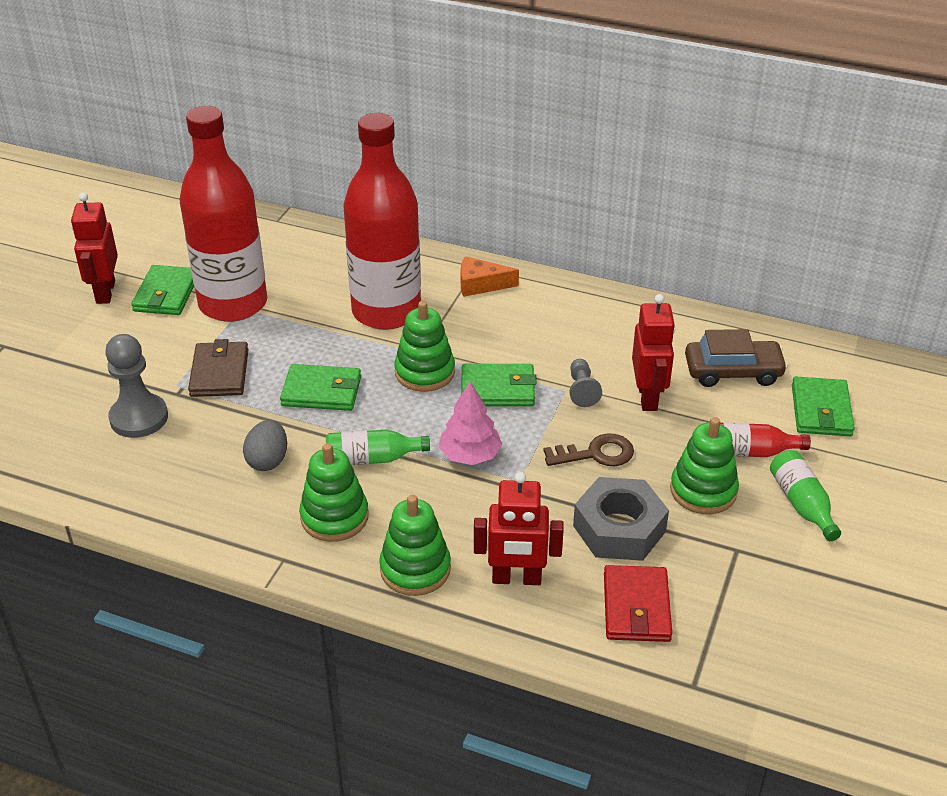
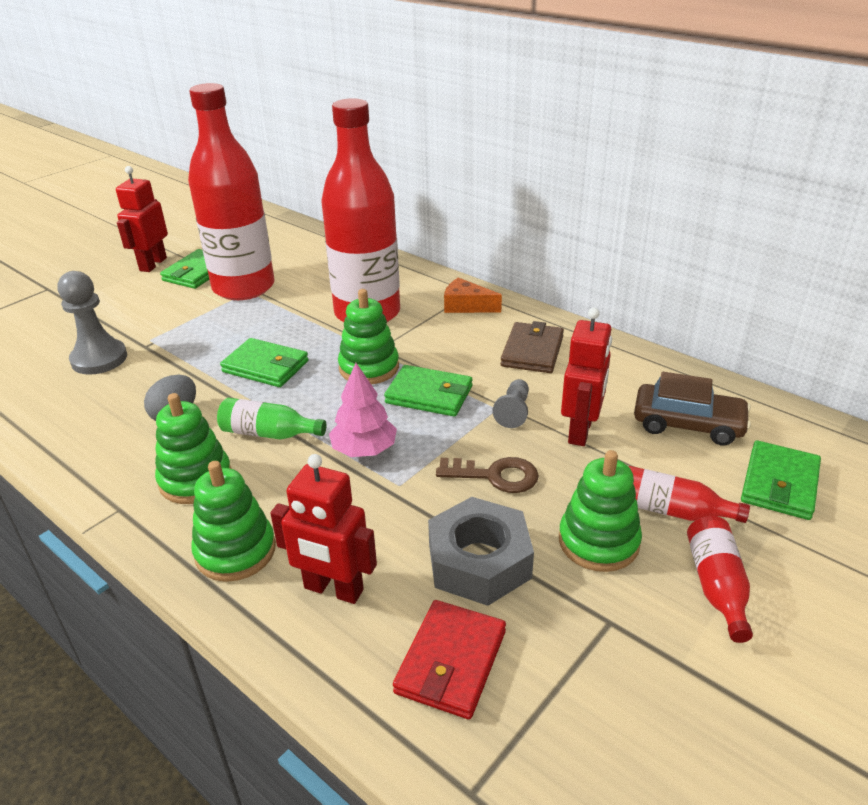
camera: 20 degrees right, 5 degrees down
(219, 373) = (192, 336): brown wallet -> brown wallet (532, 351)
(802, 504) = (716, 586): green bottle -> red bottle

